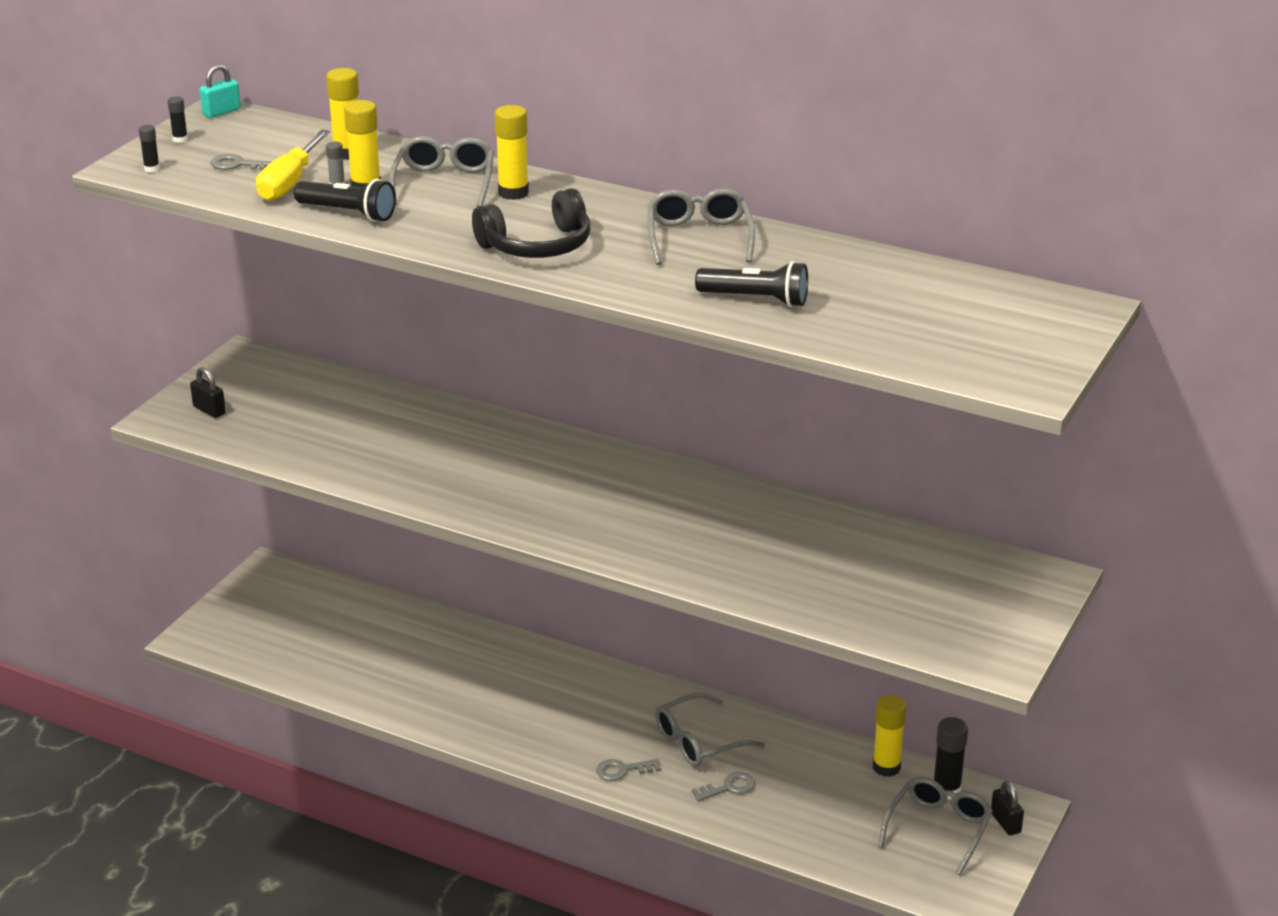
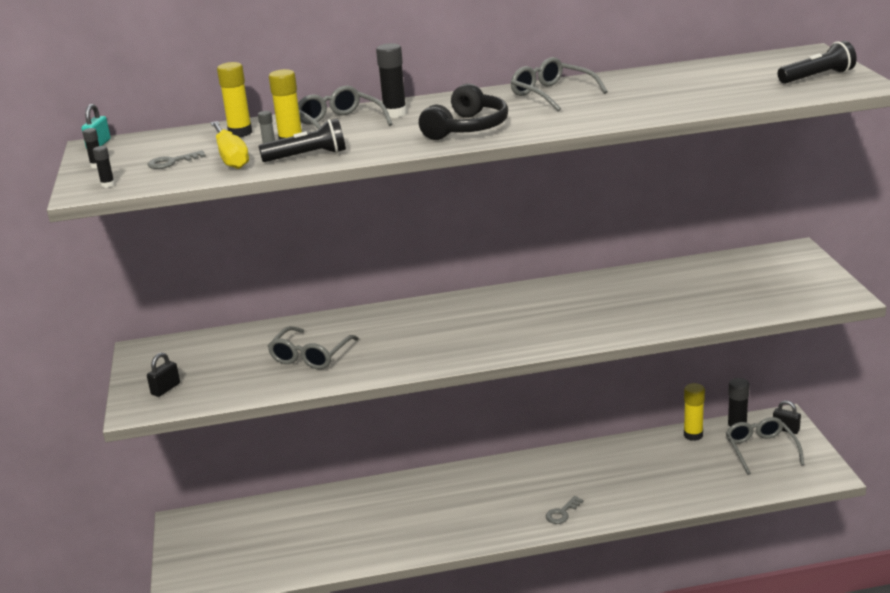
camera: 35 degrees left, 5 degrees down
(209, 410) = (165, 389): black padlock -> black padlock turned 60 degrees counterclockwise
(513, 193) = (395, 114): yellow glue stick -> black glue stick
(699, 741) = (581, 475): grey glasses -> grey glasses (310, 356)
(729, 787) = (631, 489): grey key -> none
(756, 299) = (647, 105): black flashlight -> black flashlight (817, 77)

